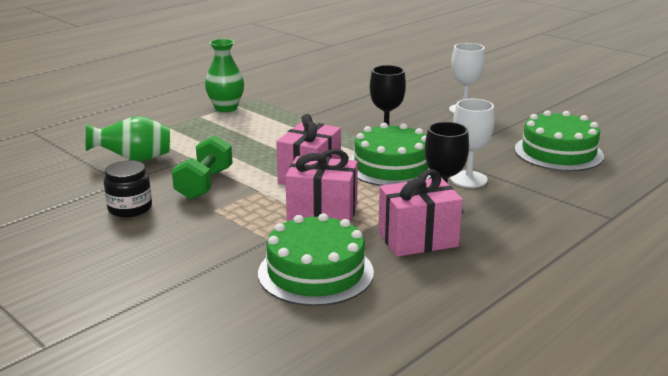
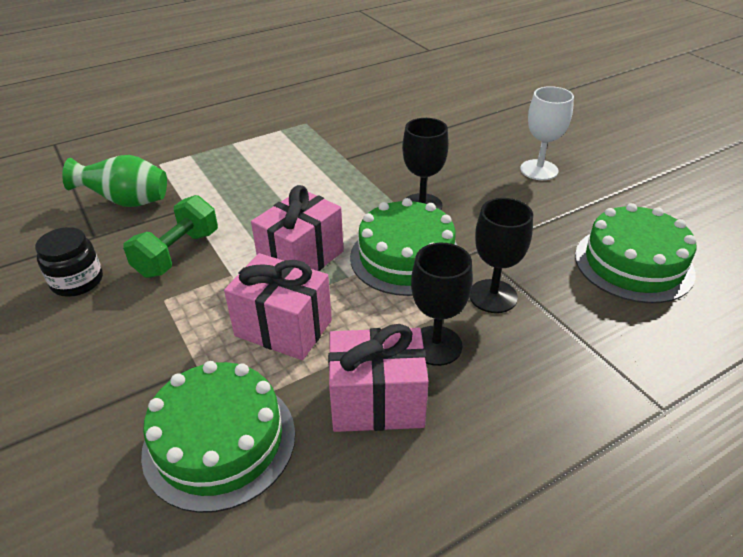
camera: 15 degrees right, 15 degrees up
(226, 108) = (266, 134): green vase -> none
(468, 179) = (493, 296): white goblet -> black goblet

